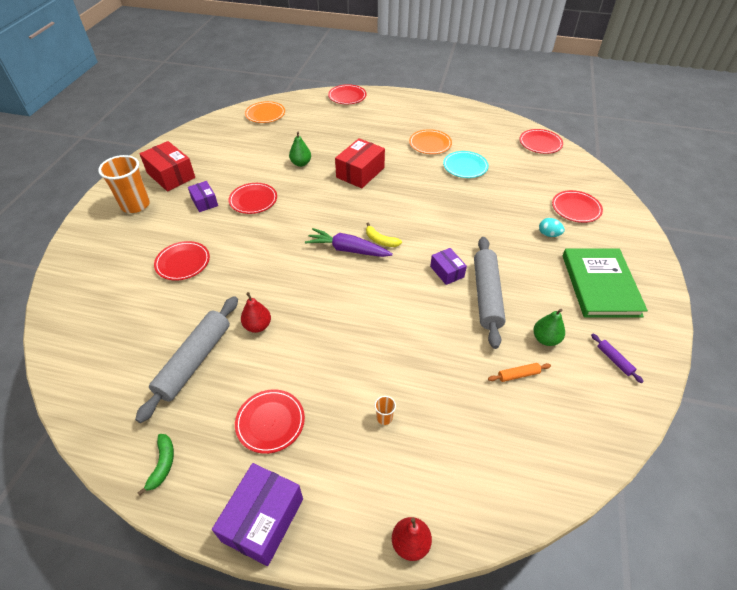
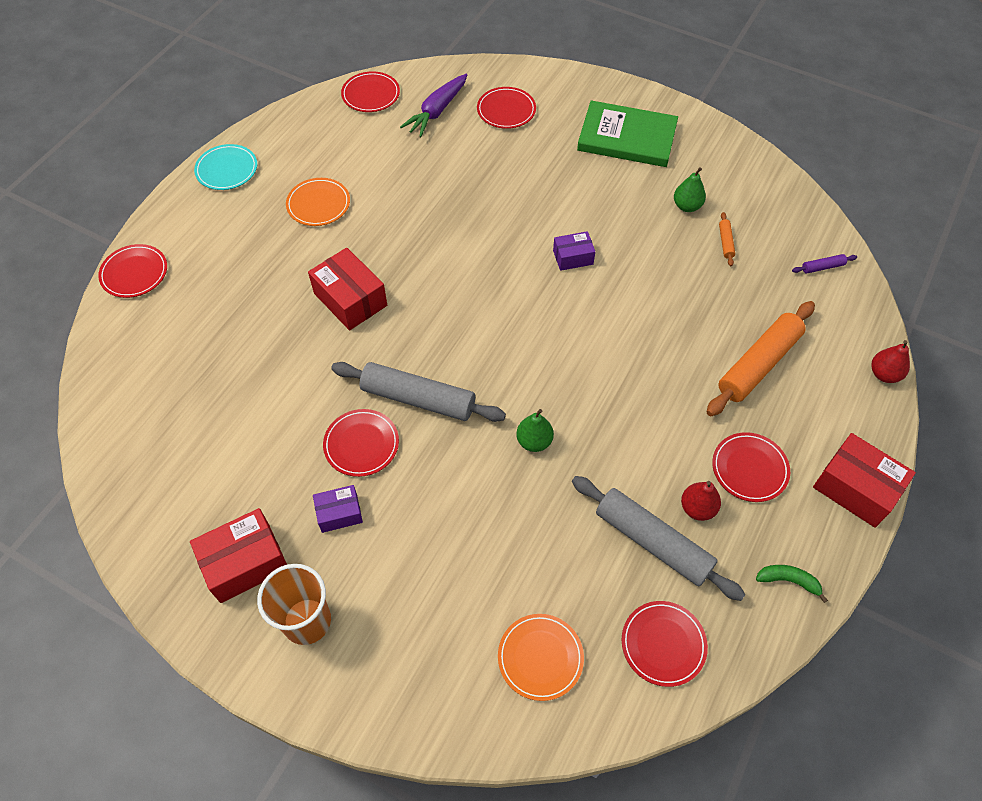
camera: 75 degrees left, 10 degrees up
(183, 262) = (471, 550): red plate -> red plate (663, 644)
(258, 326) = (612, 466): red pear -> red pear (697, 508)
(263, 519) = (855, 488): purple box -> red box
(265, 114) = (124, 399): orange plate -> orange plate (540, 657)
(301, 163) = (295, 369): green pear -> green pear (534, 441)
(348, 249) = (506, 346): purple carrot -> purple carrot (437, 111)
(380, 240) = (500, 308): yellow banana -> none
(384, 418) = (758, 364): orange cup -> orange rolling pin
(465, 166) = (386, 182): turquoise plate -> turquoise plate (227, 170)
(486, 295) = (618, 233): grey rolling pin -> grey rolling pin (418, 398)
(548, 234) = (541, 149): turquoise egg -> none
(614, 360) = (721, 166): purple rolling pin -> purple rolling pin (822, 267)

